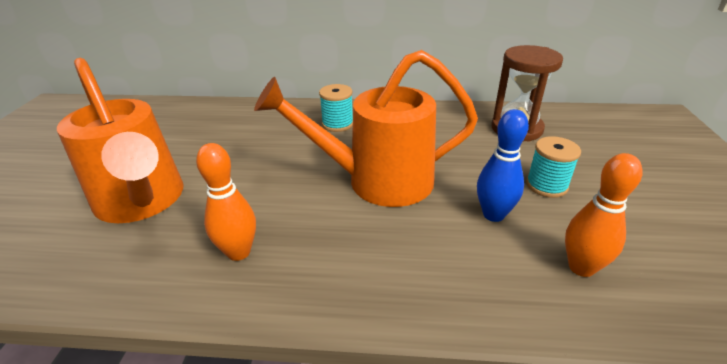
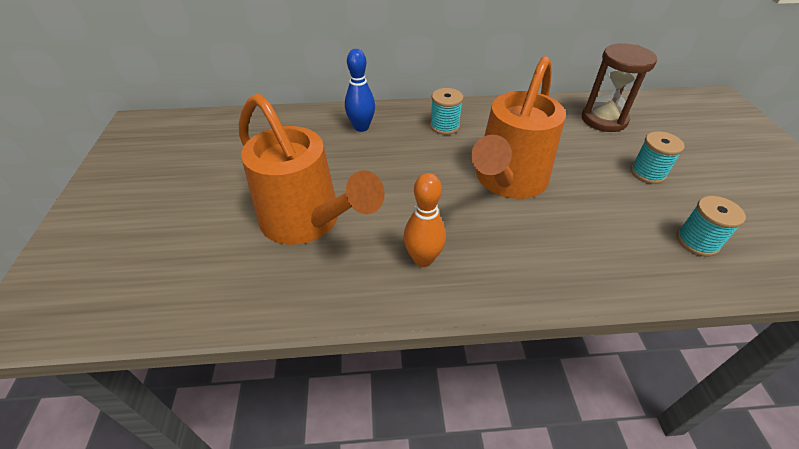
camera: 10 degrees left, 10 degrees up
(377, 181) = (507, 181): orange watering can -> orange watering can turned 45 degrees counterclockwise
(493, 214) = (616, 203): blue bowling pin -> blue bowling pin (361, 127)
(581, 267) = (697, 241): orange bowling pin -> turquoise spool

